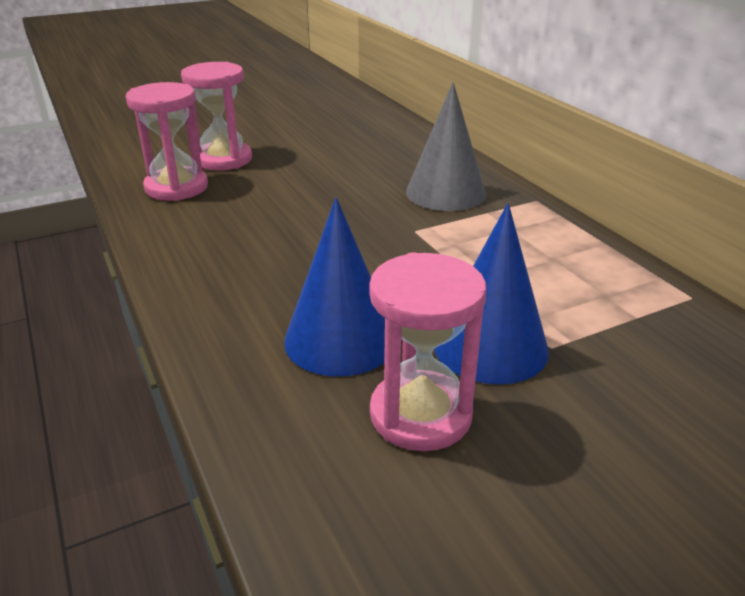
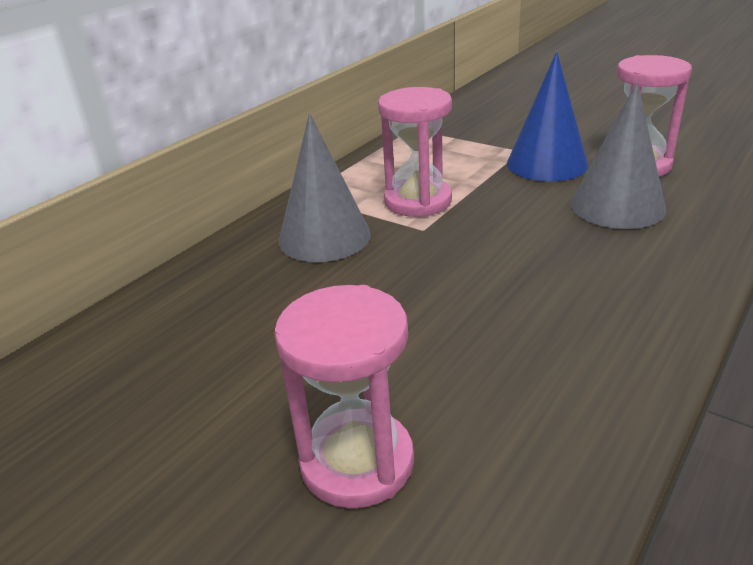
camera: 115 degrees left, 0 degrees up
(176, 187) = (503, 451): pink hourglass -> pink hourglass (418, 201)
(340, 339) = (617, 206): blue cone -> grey cone

